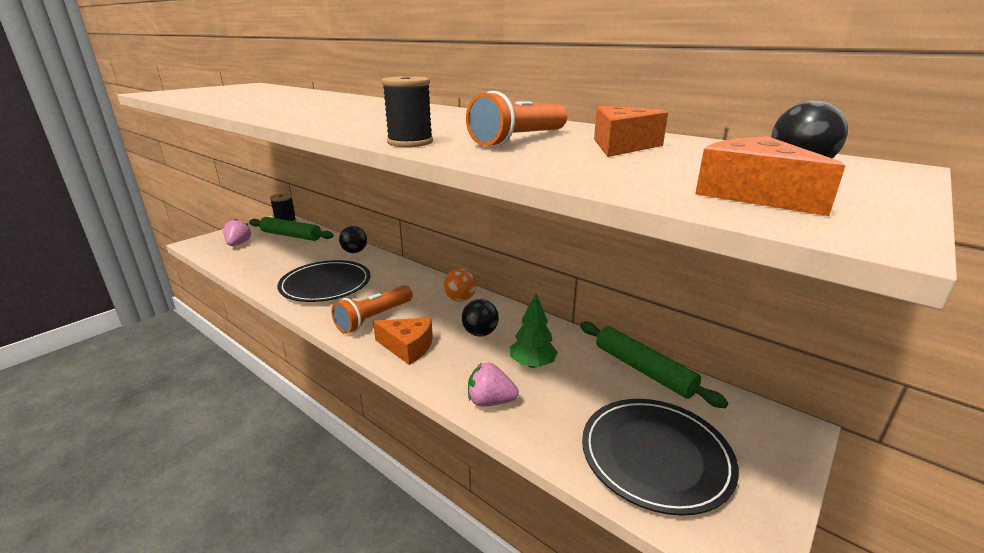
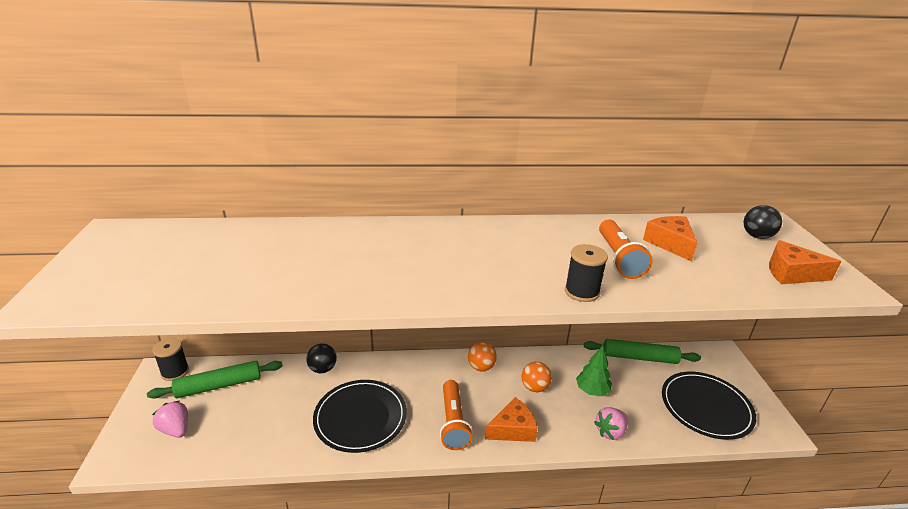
camera: 45 degrees left, 5 degrees up
(480, 333) = (534, 387): black ball -> orange ball

